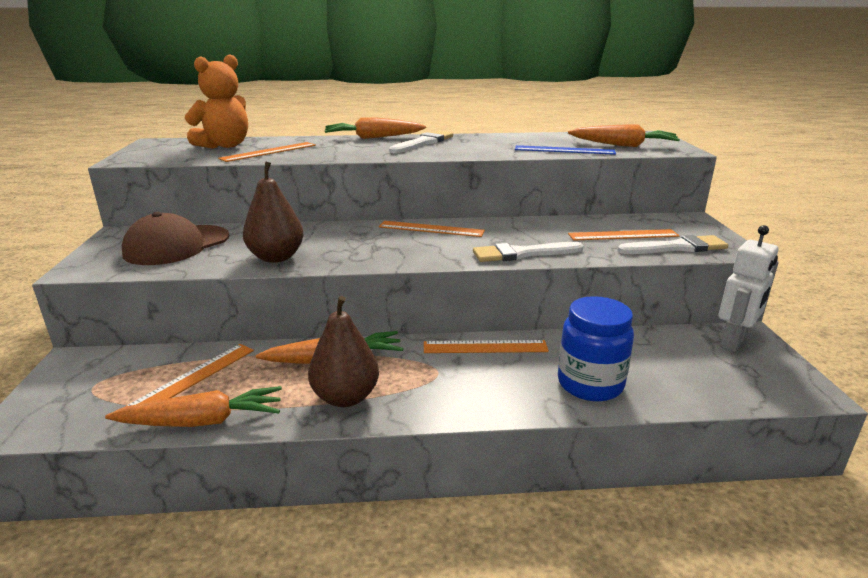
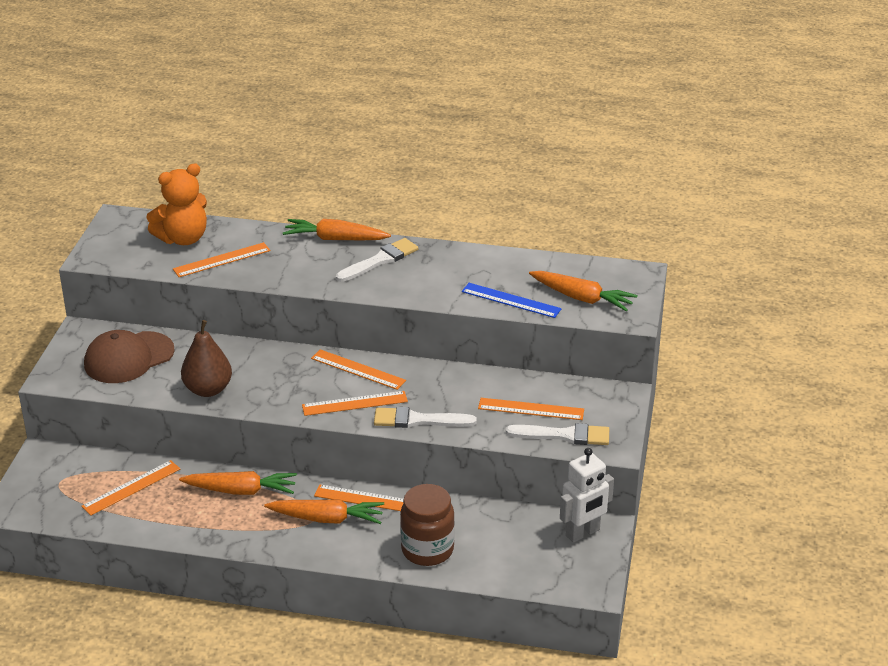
camera: 15 degrees right, 10 degrees up
(201, 421) = (133, 527): orange carrot -> orange carrot (326, 519)
(345, 397) = (238, 526): brown pear -> none
(445, 250) = (354, 403): none -> orange ruler
(590, 384) = (427, 550): blue jar -> brown jar

